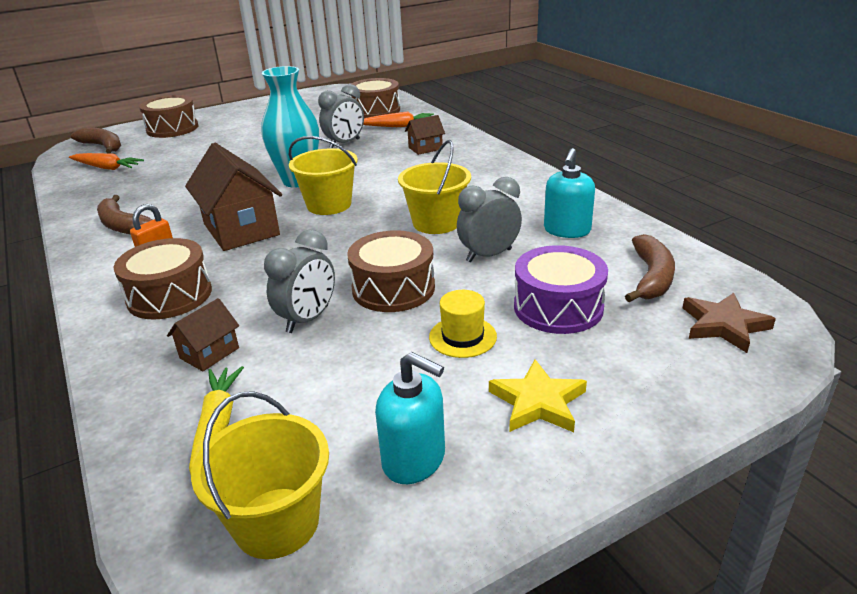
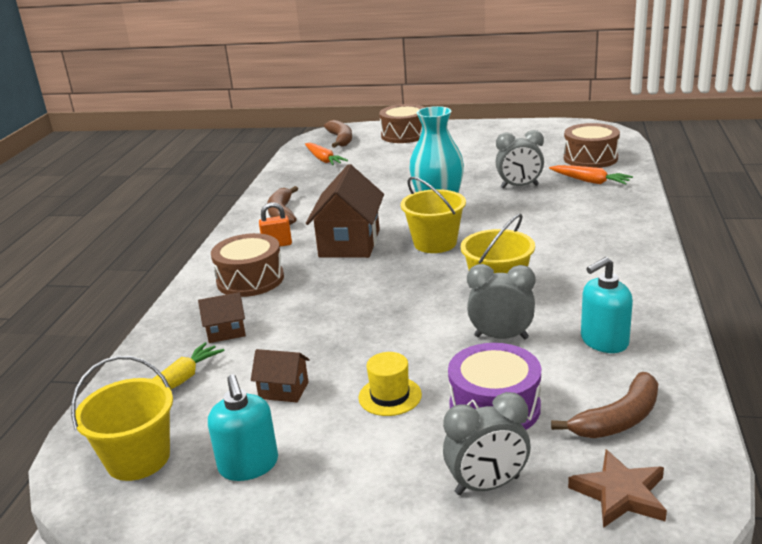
camera: 40 degrees right, 5 degrees down
(307, 319) = (307, 334): grey clock -> grey clock (487, 485)
(393, 288) = (392, 335): brown drum -> none
(425, 148) = (584, 212): brown house -> brown house (284, 390)
(538, 402) = (374, 472): yellow star -> none

